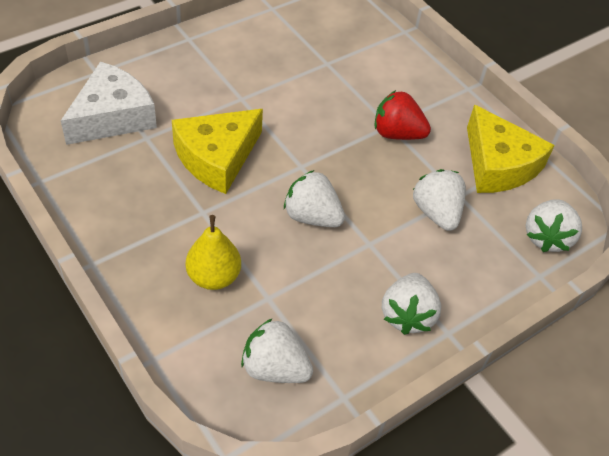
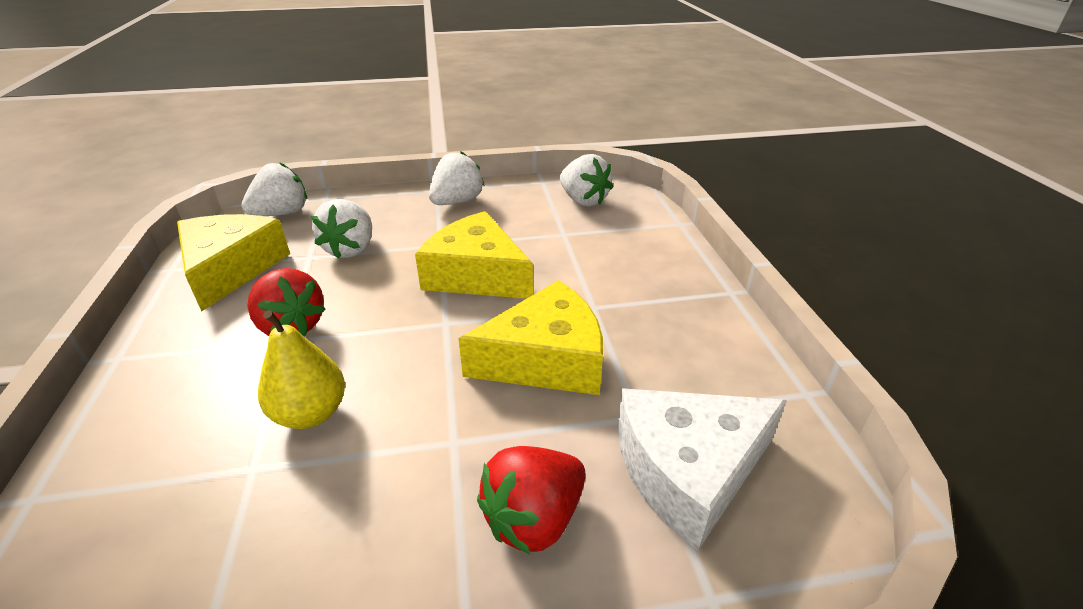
camera: 150 degrees left, 15 degrees down
(182, 78) = (534, 519): none -> red strawberry
(214, 277) = (606, 255): yellow pear -> yellow pear (310, 413)
(312, 216) = (476, 275): white strawberry -> yellow cheese

